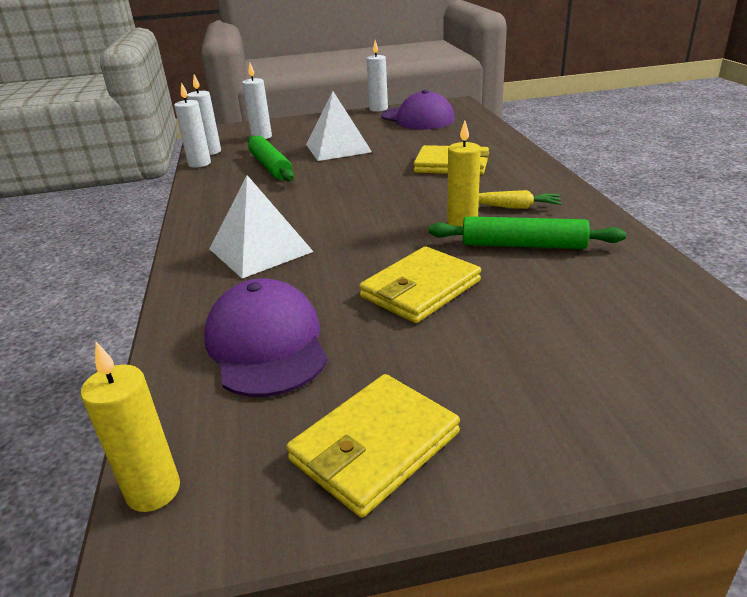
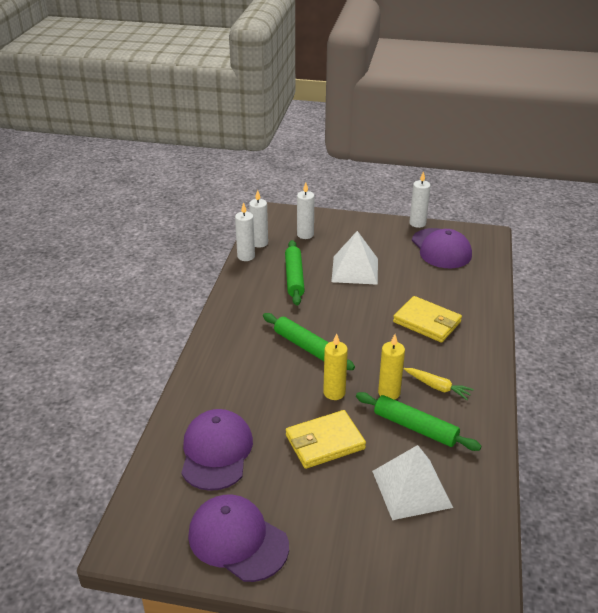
camera: 20 degrees right, 5 degrees up
(153, 491) = (128, 523): yellow candle -> yellow candle (334, 393)
(260, 250) = (247, 370): white pyramid -> white pyramid (411, 489)
(327, 213) = (306, 347): none -> green rolling pin
(375, 446) = (237, 540): yellow wallet -> purple cap

